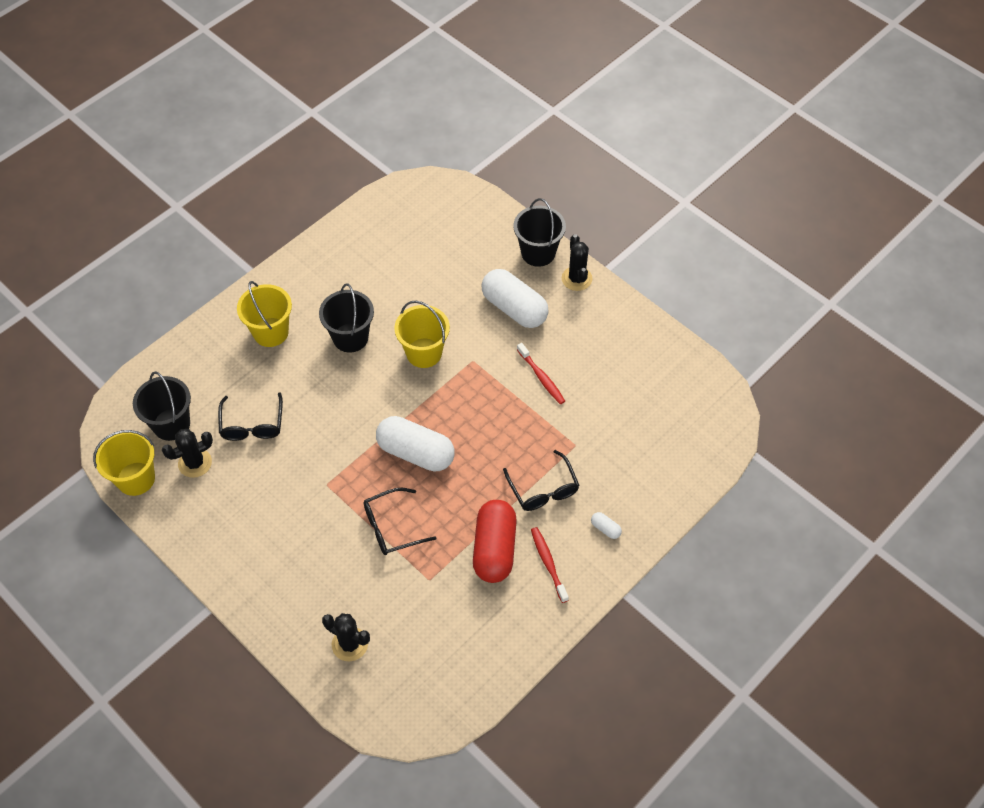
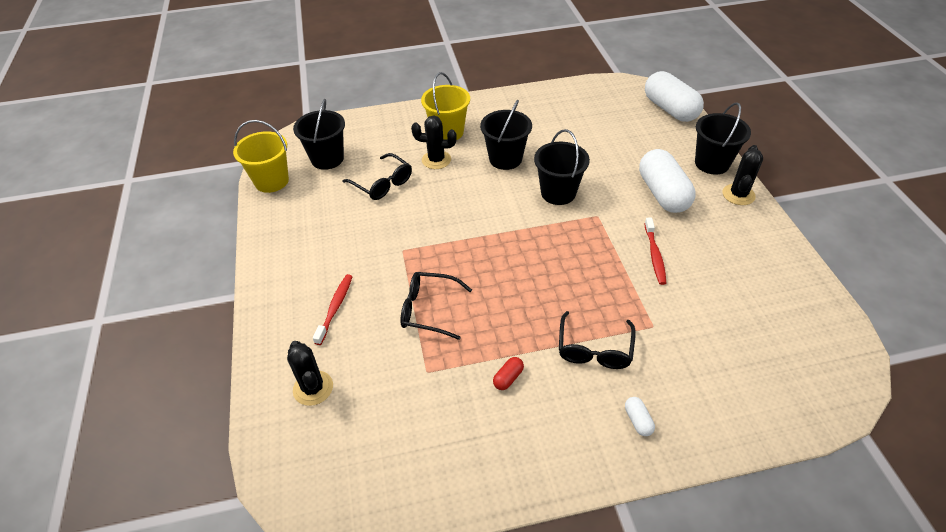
camera: 35 degrees right, 10 degrees down
(195, 463) = (320, 190): black cactus -> black cactus (436, 160)
(252, 425) = (382, 183): black glasses -> black glasses turned 75 degrees counterclockwise
(415, 453) = (495, 262): white capsule -> white capsule (670, 109)
(424, 353) = (558, 193): yellow bucket -> black bucket
(494, 549) = (508, 378): red capsule -> red capsule, size x0.40
(548, 563) = (553, 421): red toothbrush -> red toothbrush (335, 308)

